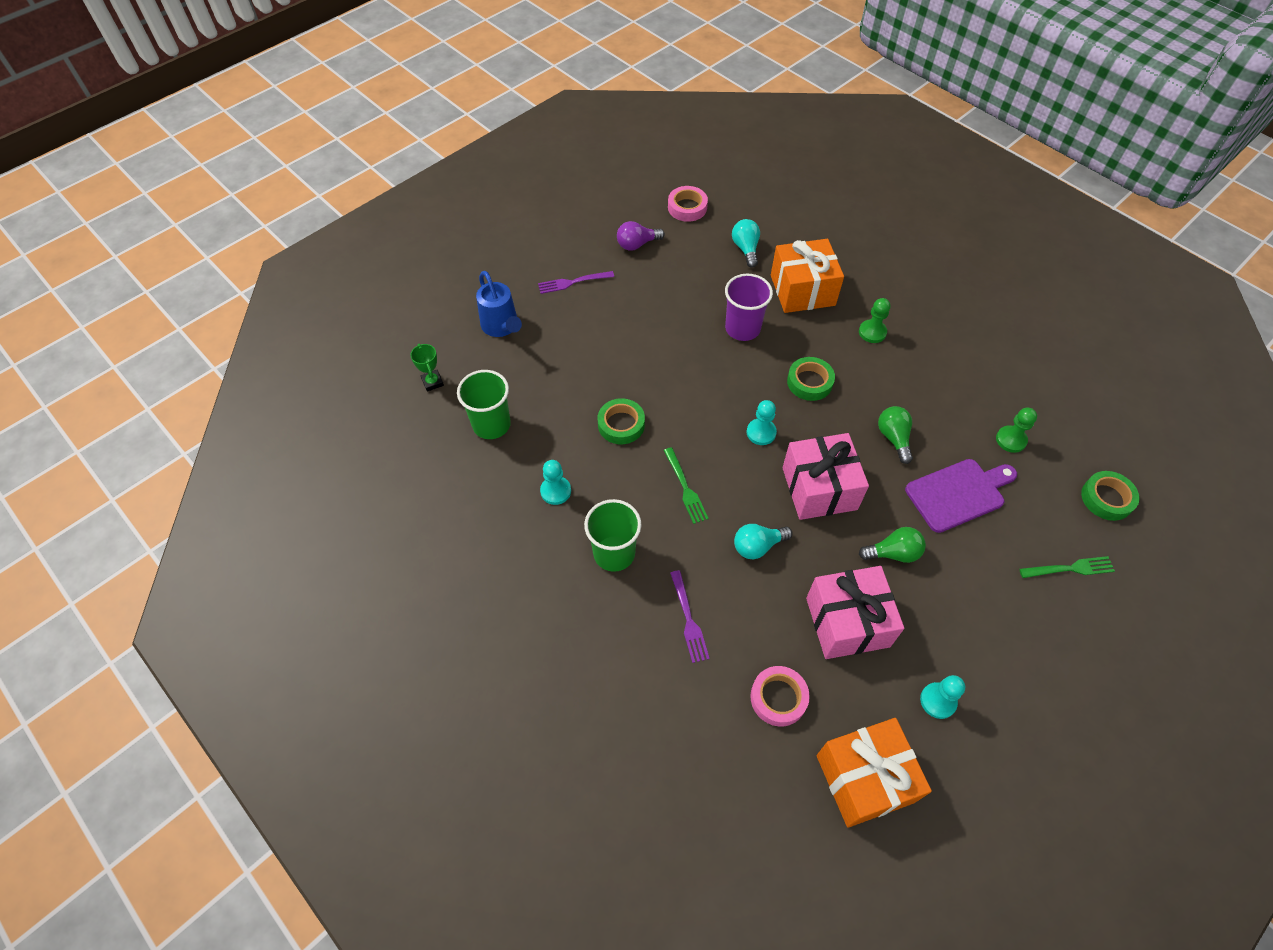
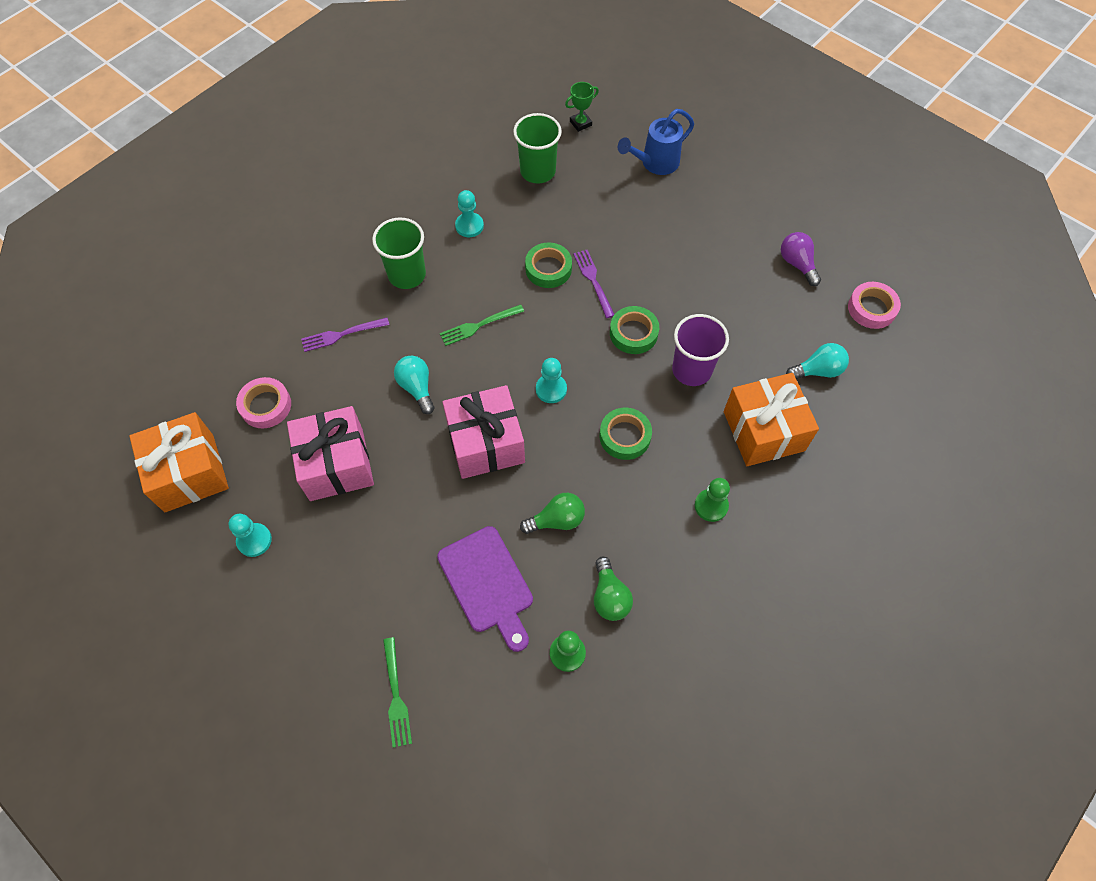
camera: 85 degrees right, 5 degrees up
(573, 282) = (727, 213): purple fork -> purple fork (593, 281)
(893, 553) = (412, 510): green light bulb -> green light bulb (609, 596)
(1106, 498) = (491, 759): green tape -> green tape (633, 333)

